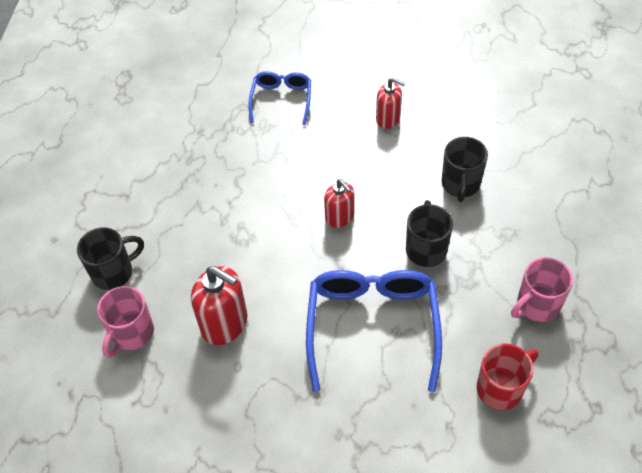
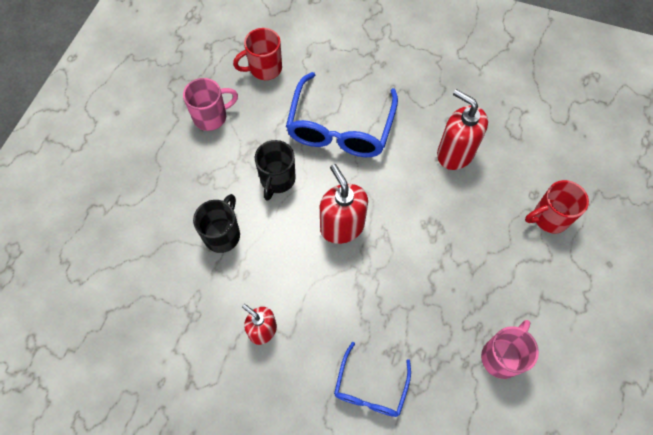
camera: 170 degrees left, 10 degrees up
(114, 272) = (549, 218): black mug -> red mug
(132, 334) = (530, 161): pink mug -> pink mug (501, 356)
(340, 217) = (342, 226): red soap dispenser -> red soap dispenser, size x1.59

